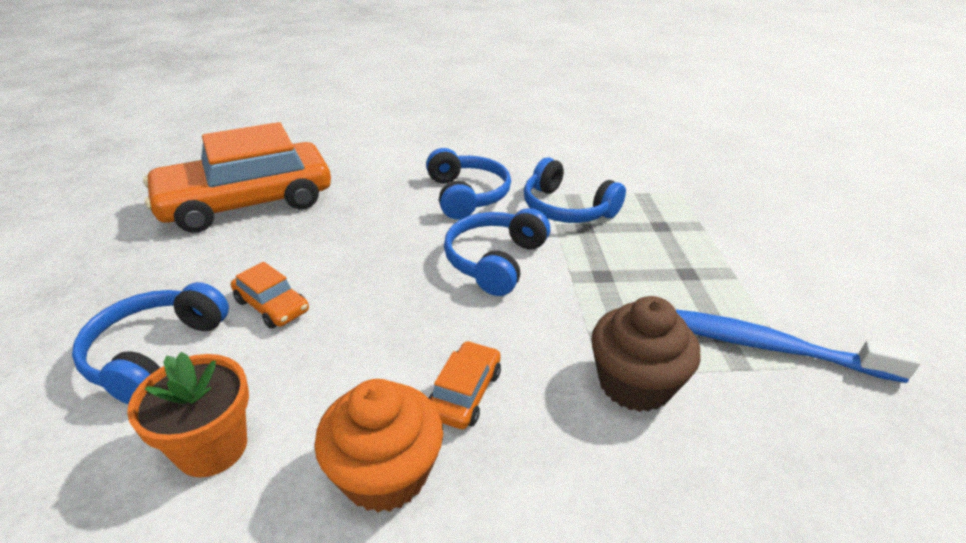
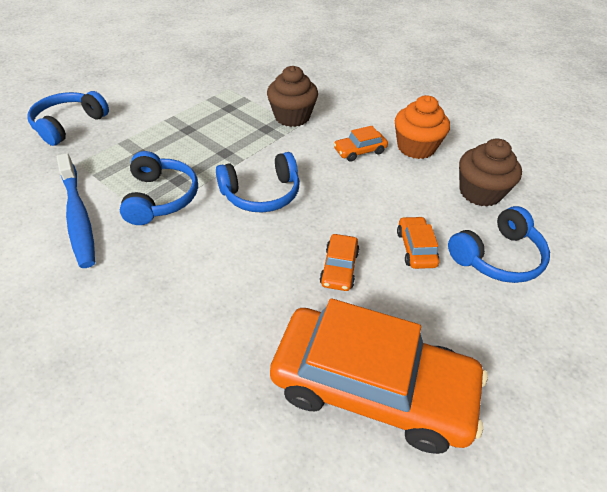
camera: 135 degrees left, 10 degrees up
(212, 447) = (480, 192): orange flower pot -> brown cupcake
(339, 248) = (339, 268): none -> orange car
(466, 195) = (196, 256): blue headphones -> blue headphones (69, 125)
(766, 346) = (224, 96): blue toothbrush -> blue toothbrush (78, 216)

